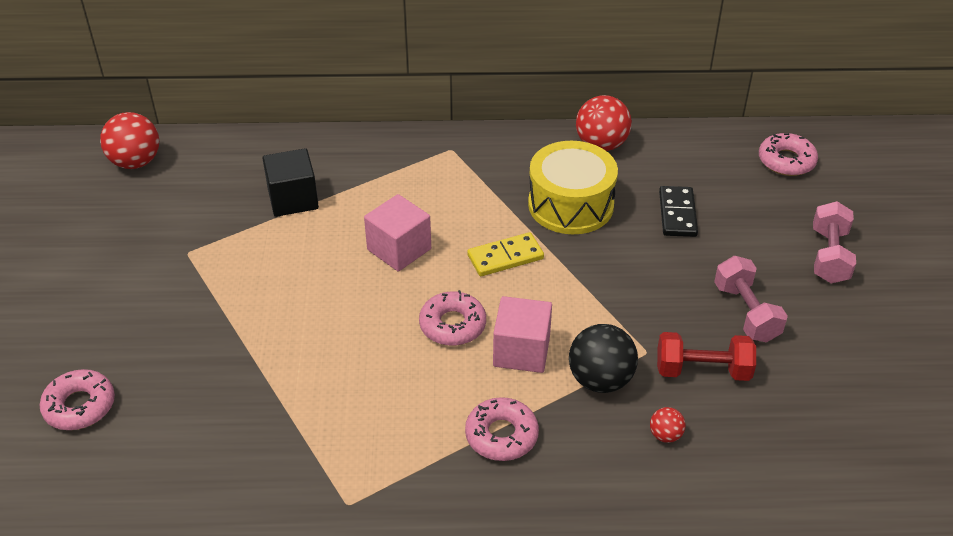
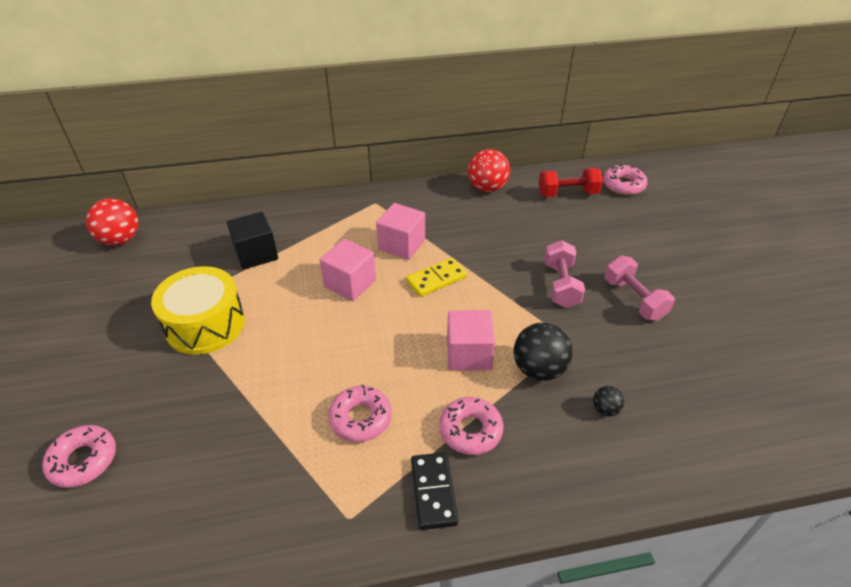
camera: 10 degrees left, 0 degrees up
(452, 325) = (407, 339): pink donut -> pink donut (360, 418)
(472, 208) = (401, 245): none -> pink cube
(570, 205) = (476, 233): yellow drum -> yellow drum (205, 324)
(665, 435) = (605, 409): red ball -> black ball
(677, 214) = (558, 231): black domino -> black domino (433, 492)
(702, 370) = (616, 350): red dumbbell -> red dumbbell (567, 193)
(829, 256) = (679, 249): pink dumbbell -> pink dumbbell (561, 285)

